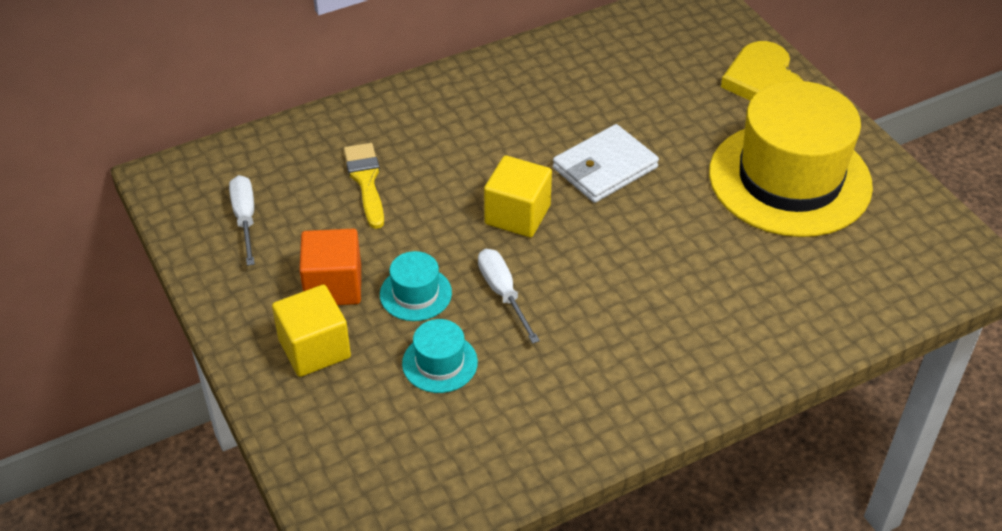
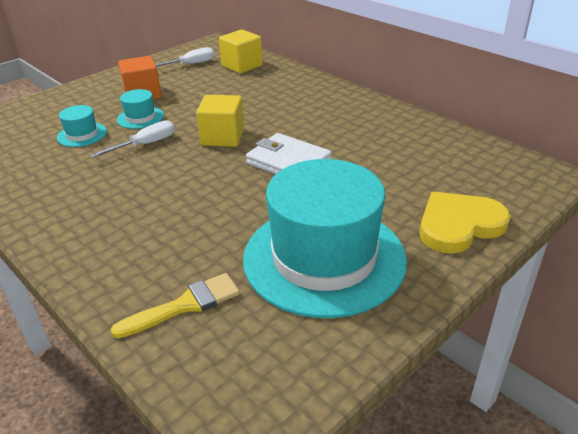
camera: 75 degrees right, 10 degrees down
(314, 349) = (93, 99): yellow cube -> yellow cube (242, 66)
(366, 181) = (234, 87): yellow brush -> yellow brush (185, 305)
(789, 179) = (324, 258): yellow hat -> turquoise hat

